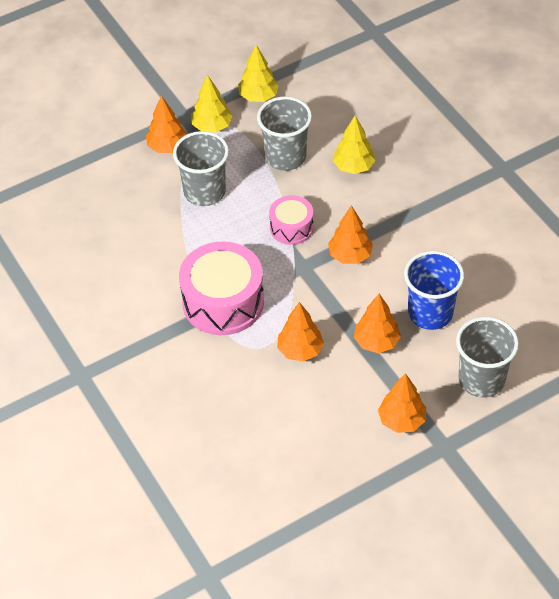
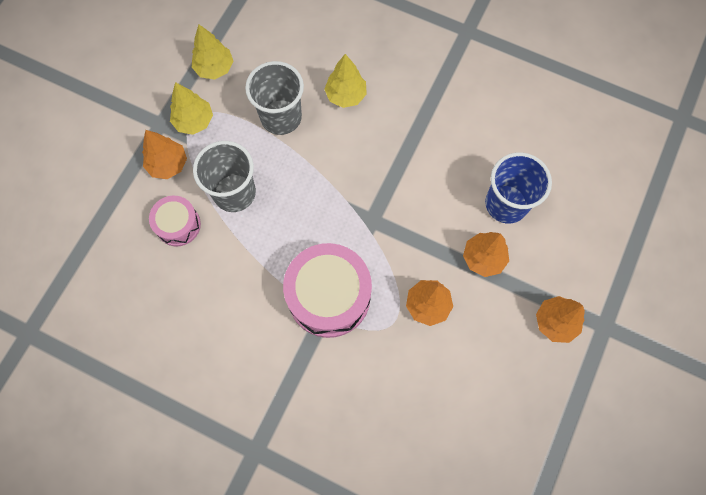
camera: 35 degrees left, 20 degrees up
(291, 227) = (335, 186): pink drum -> pink drum (178, 225)
(350, 255) = (403, 185): orange tree -> none
(481, 380) = (588, 243): grey cup -> none

